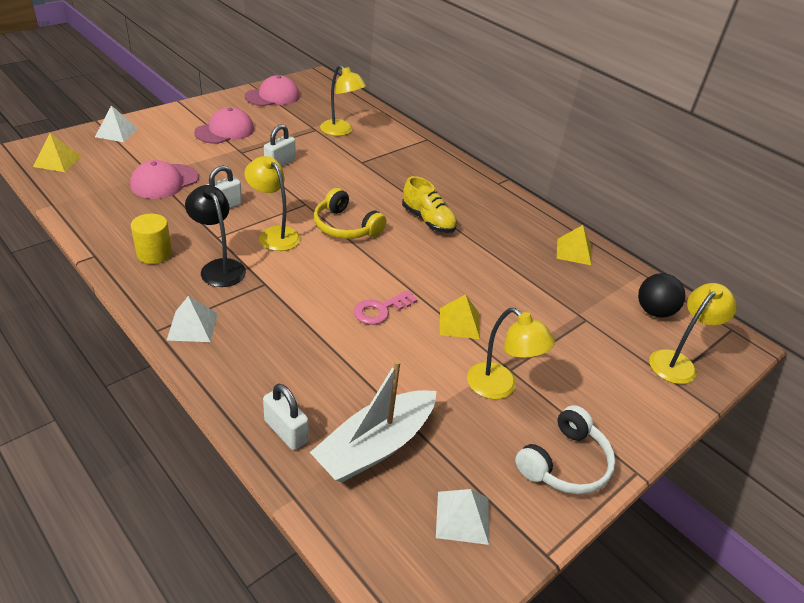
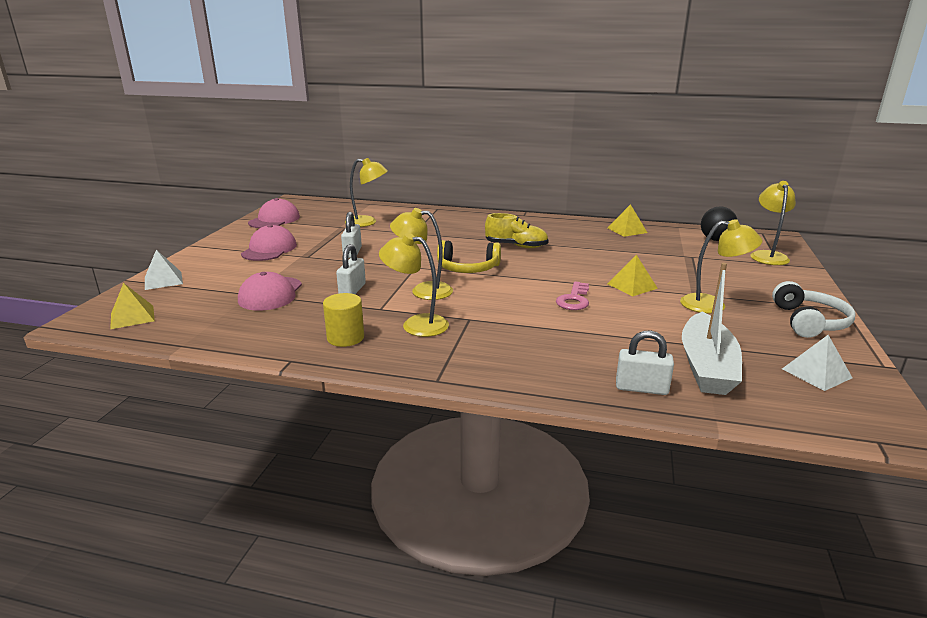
camera: 30 degrees left, 15 degrees down
(192, 326) = (461, 365): white pyramid -> none
(219, 267) = (416, 324): black lamp -> yellow lamp

